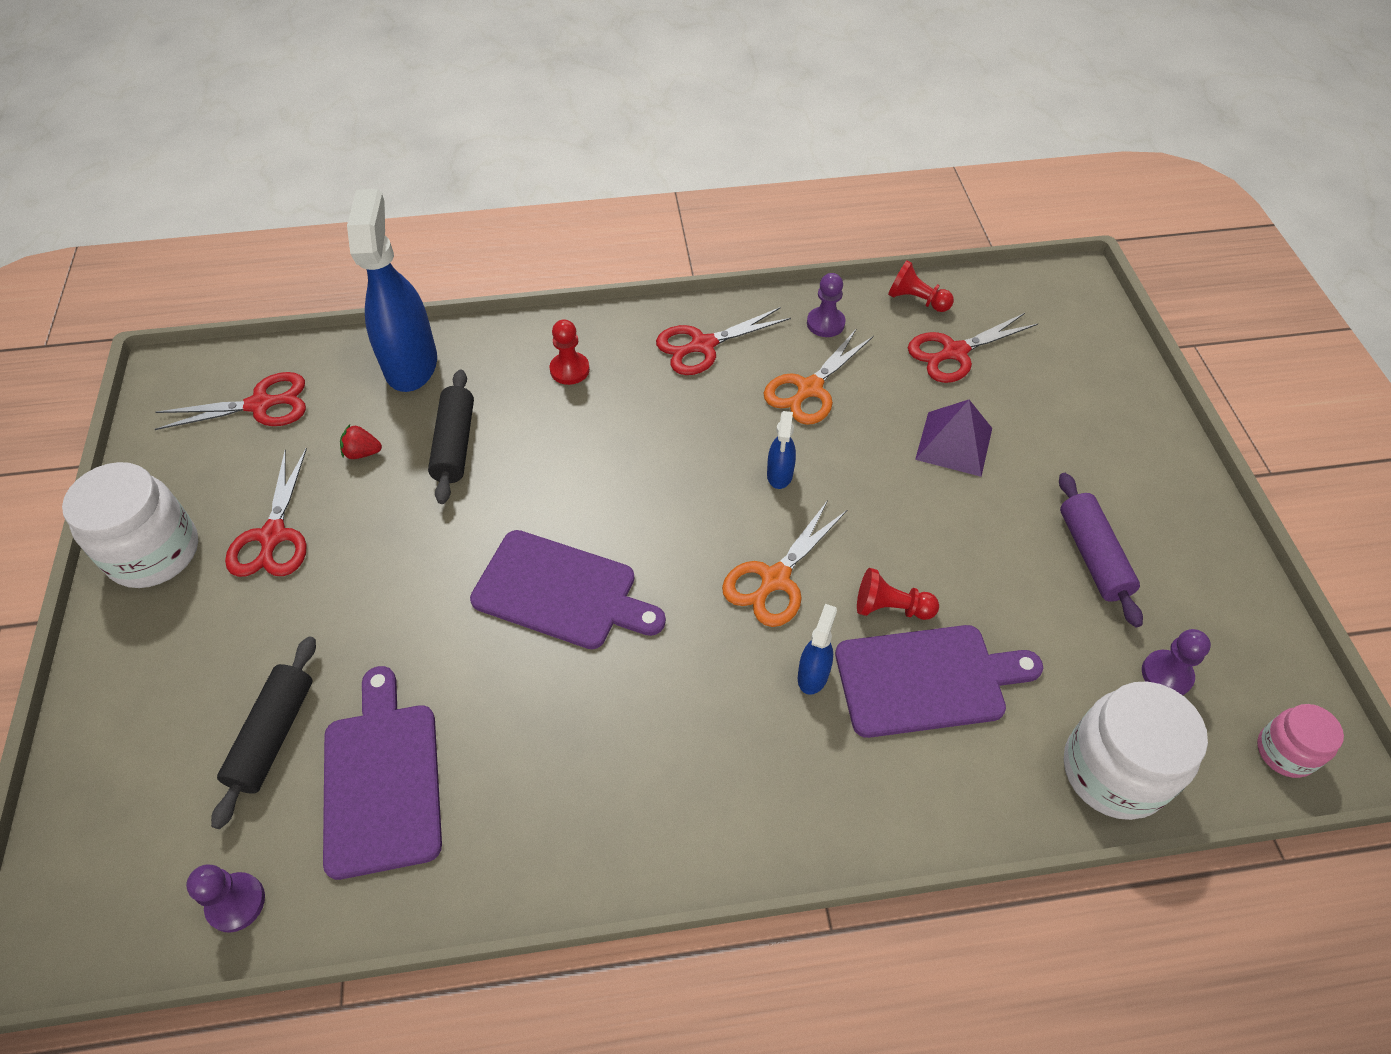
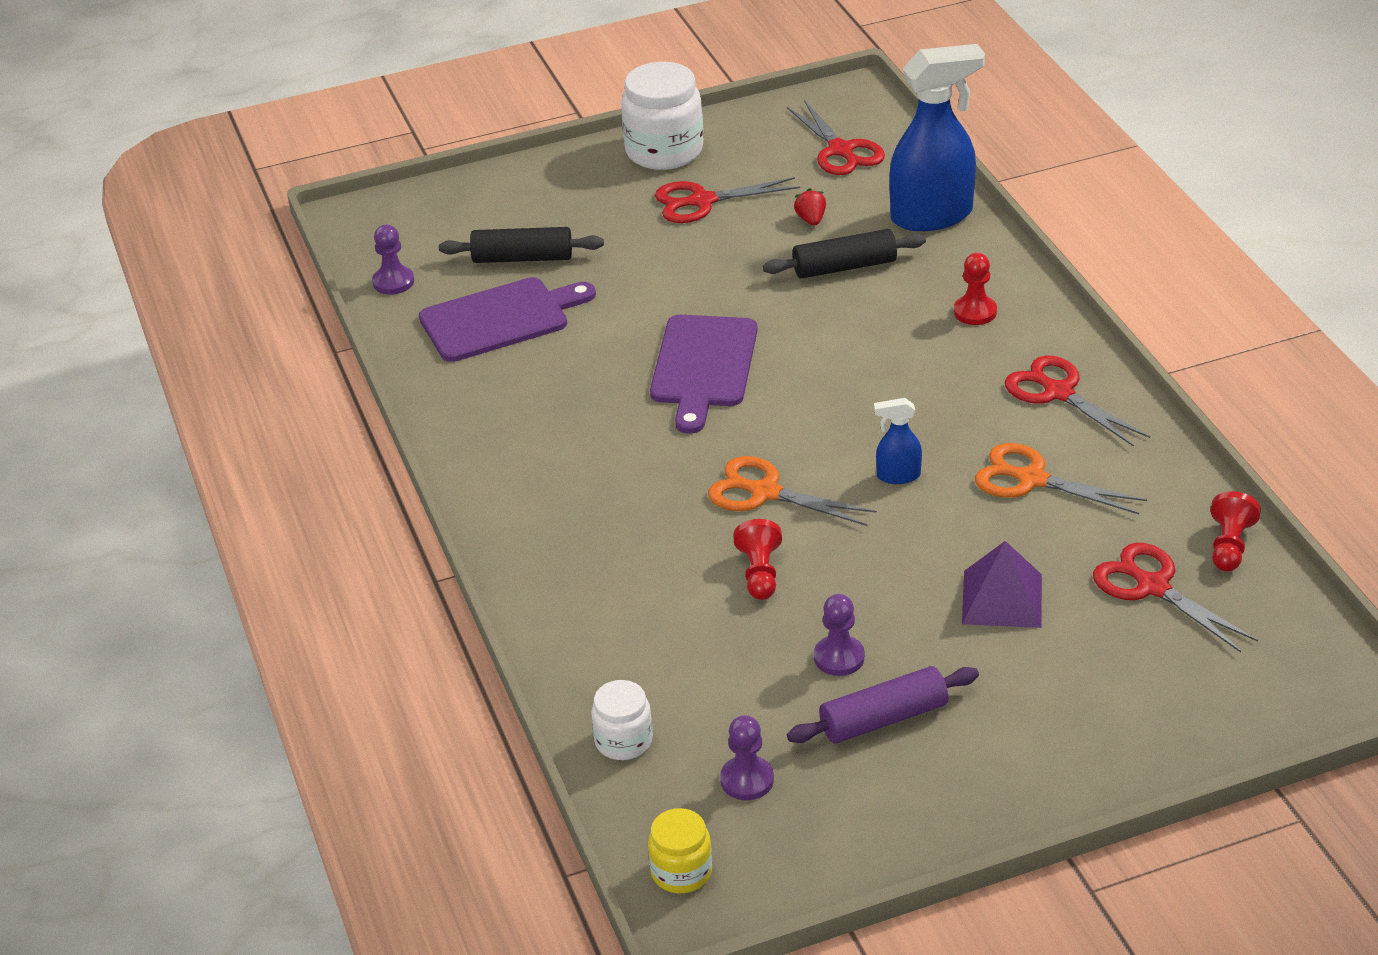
camera: 80 degrees right, 15 degrees down
(813, 675) = (667, 532): blue spray bottle -> none
(825, 323) = (1145, 477): purple pawn -> purple pawn (839, 657)
(927, 680) = (684, 606): purple cutting board -> none
(1113, 771) = (623, 741): white jar -> white jar, size x0.55
(1284, 752) = (681, 872): pink jar -> yellow jar

